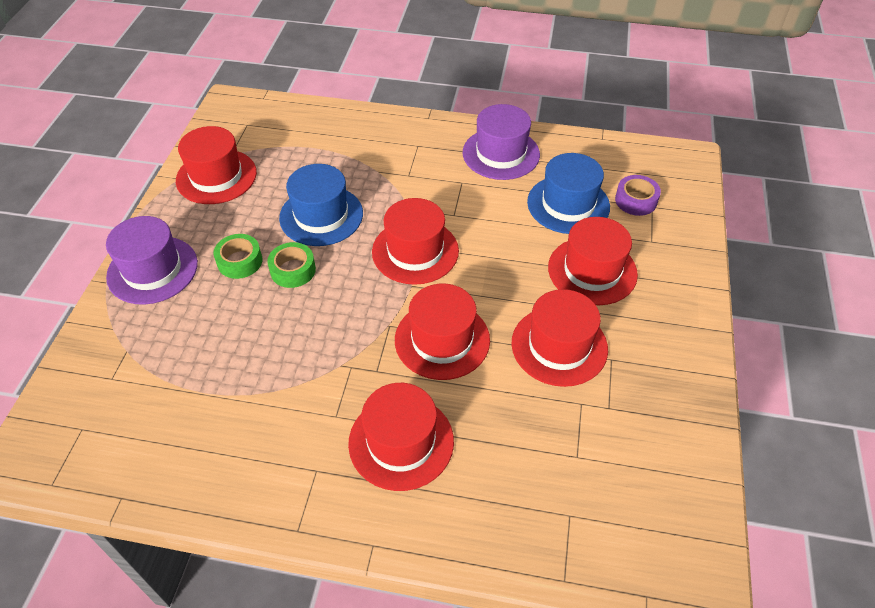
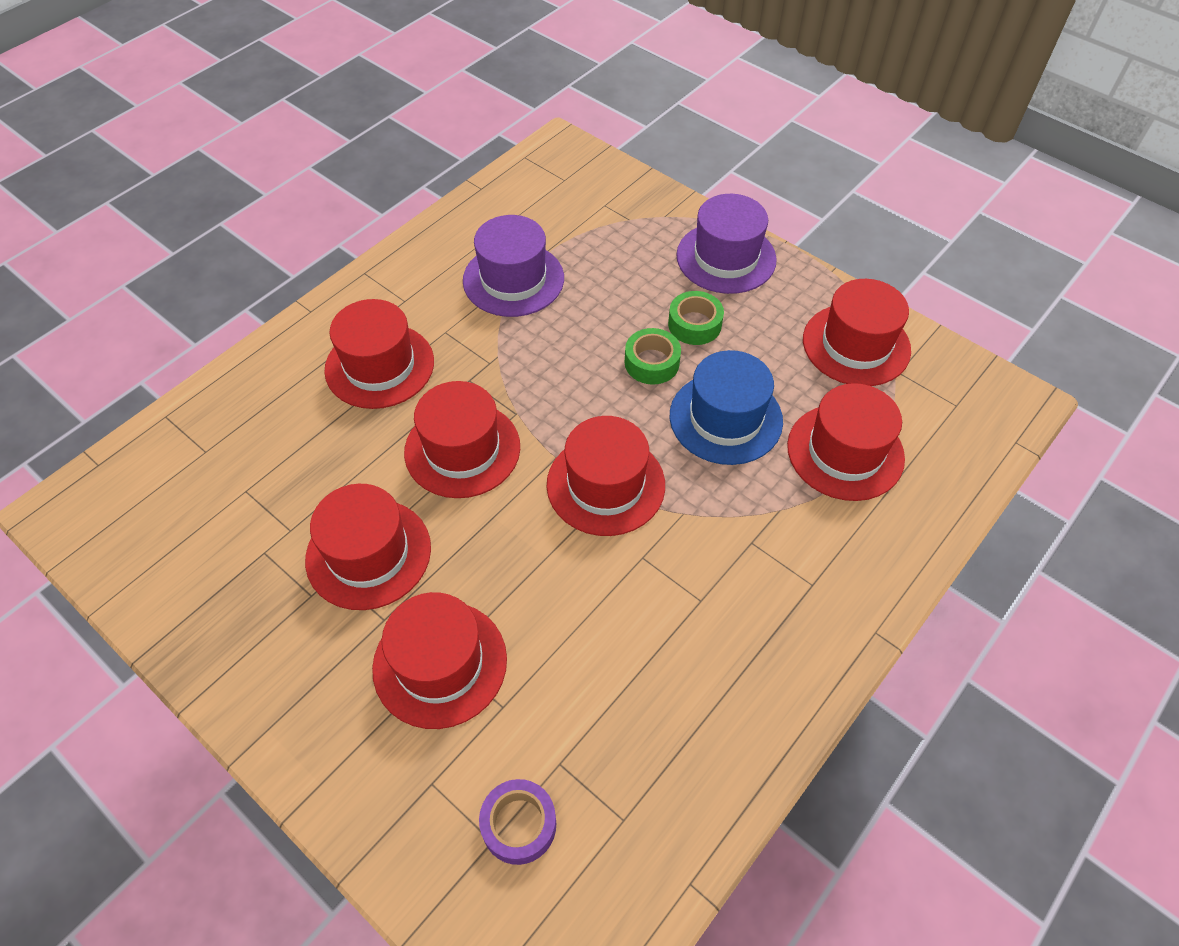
camera: 120 degrees right, 5 degrees up
(314, 157) = (845, 452): none -> red hat
(501, 153) = (735, 689): purple hat -> purple hat (513, 279)
(568, 204) = (573, 715): blue hat -> none

